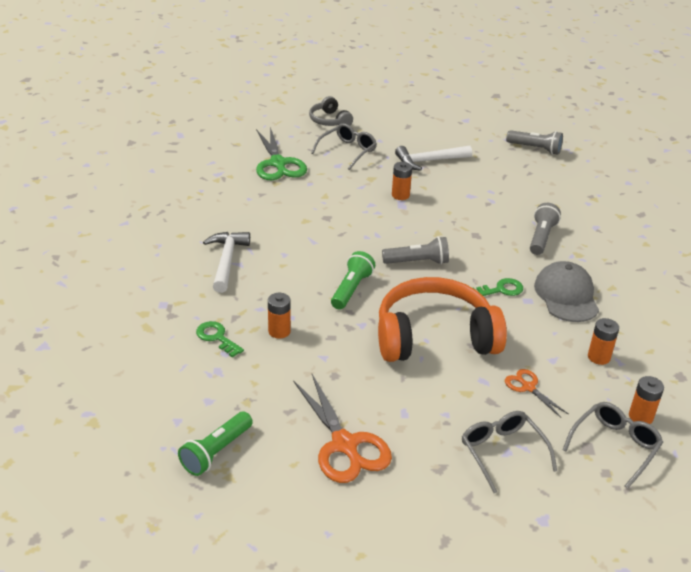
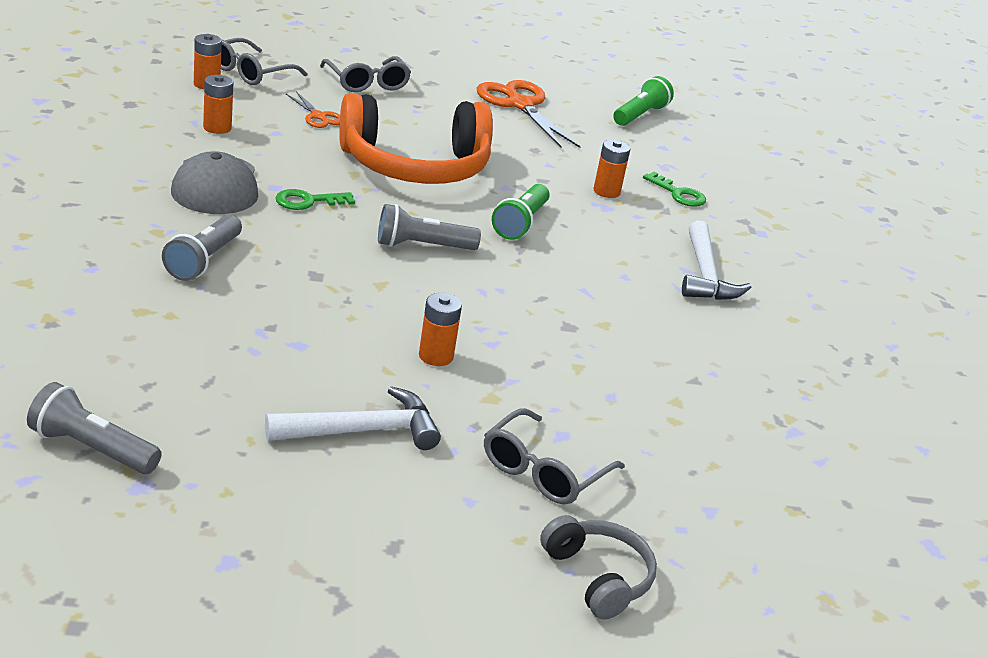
camera: 175 degrees right, 5 degrees down
(278, 164) = (686, 447): green scissors -> none

